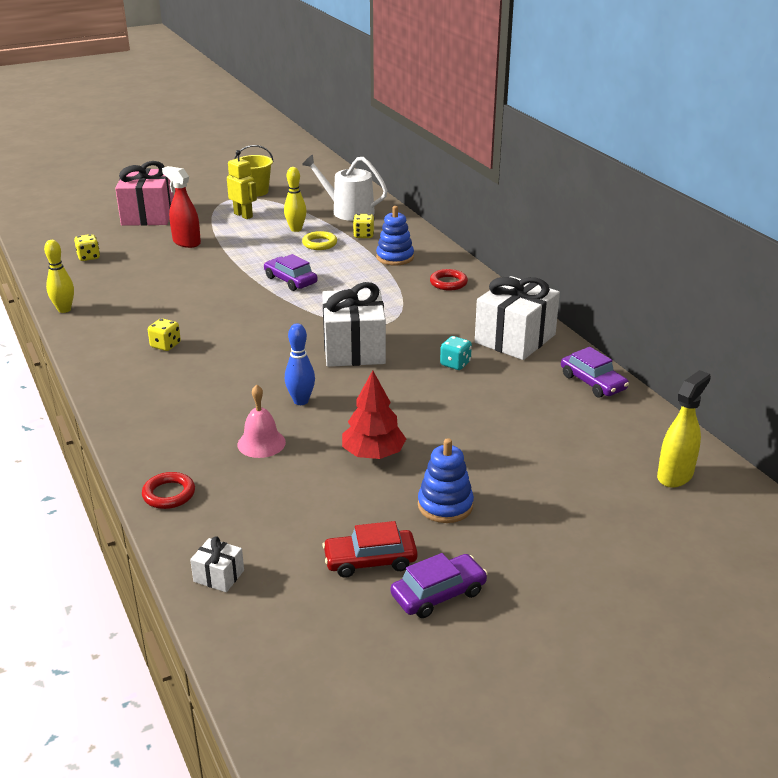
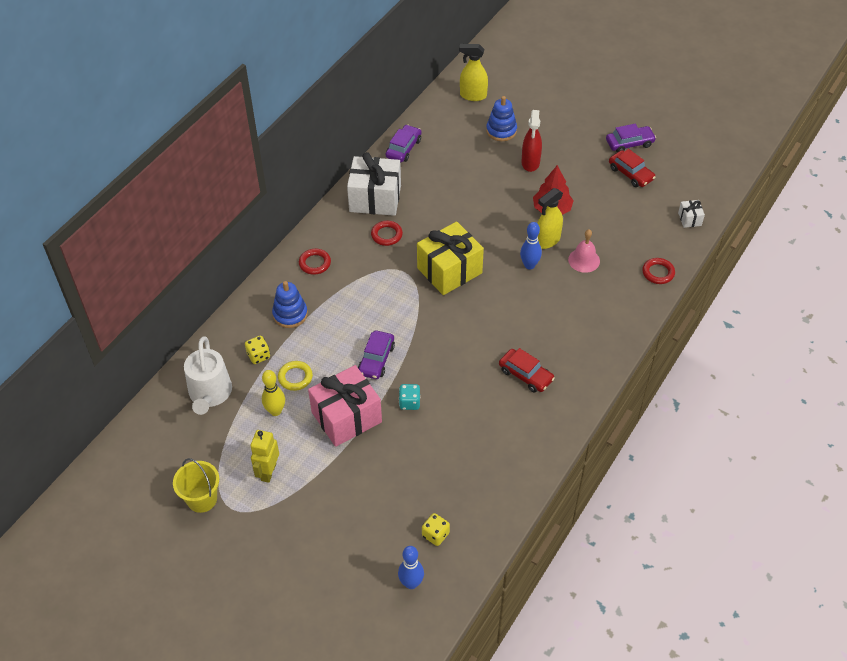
camera: 120 degrees left, 20 degrees up
(64, 309) = (530, 478): yellow bowling pin -> none
(69, 238) = (411, 583): none -> blue bowling pin
(148, 215) = (317, 555): pink gift -> pink gift (346, 417)
(165, 345) = (525, 375): yellow dice -> red car
(186, 242) = (356, 478): red spray bottle -> red spray bottle (530, 163)
(324, 428) = (547, 241): none -> yellow spray bottle
(354, 349) = (449, 270): white gift -> yellow gift
(438, 594) = (629, 143): purple car -> purple car turned 135 degrees clockwise
(445, 505) = (569, 165): blue stacking toy -> blue stacking toy (501, 131)
(448, 329) = (386, 235): none -> red ring
(455, 364) = (429, 214): turquoise dice -> turquoise dice (409, 402)

